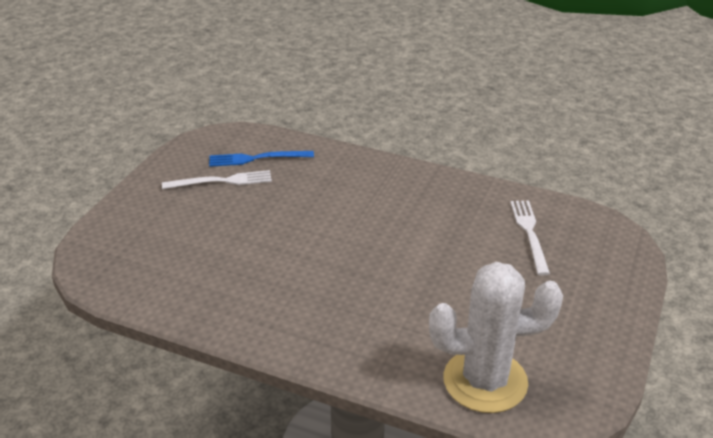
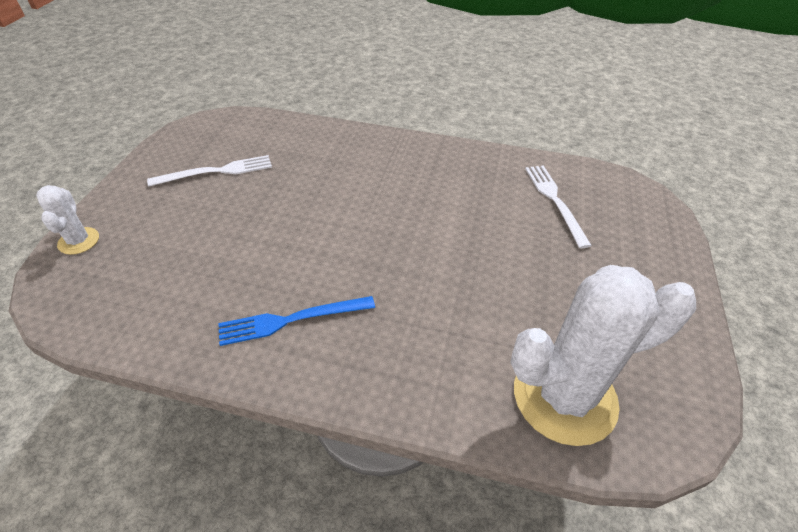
camera: 10 degrees left, 10 degrees up
(104, 228) = (79, 241): none -> white cactus
(257, 158) = (253, 143): blue fork -> blue fork (291, 320)

